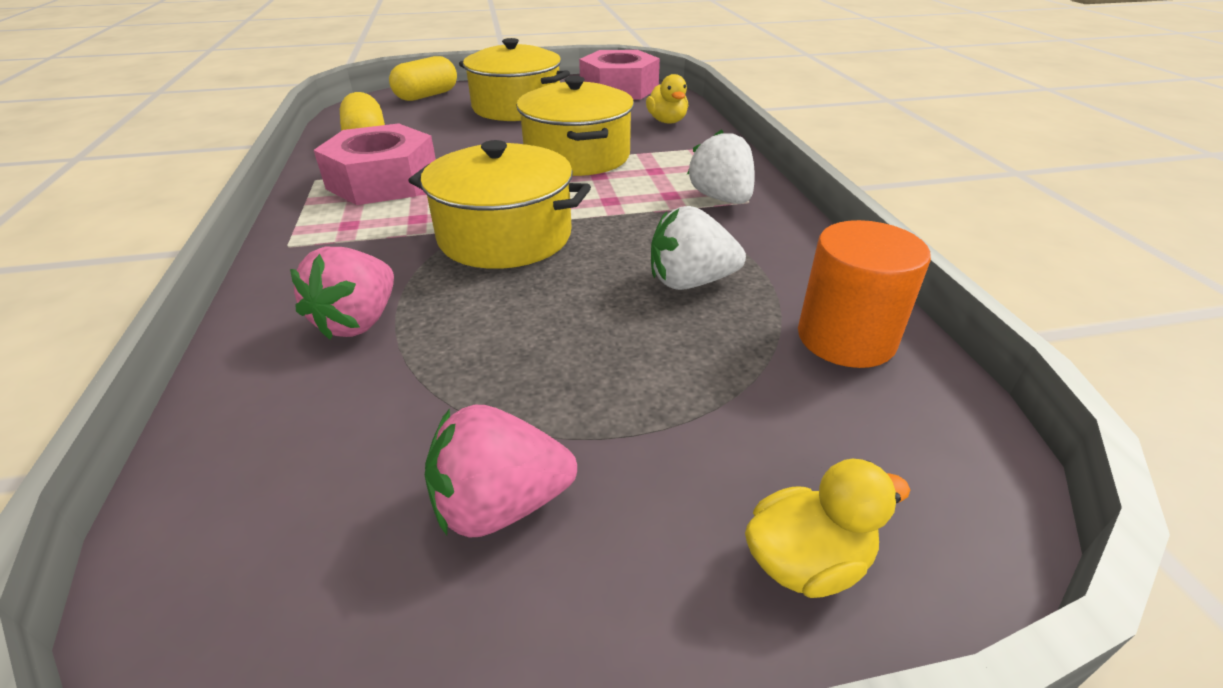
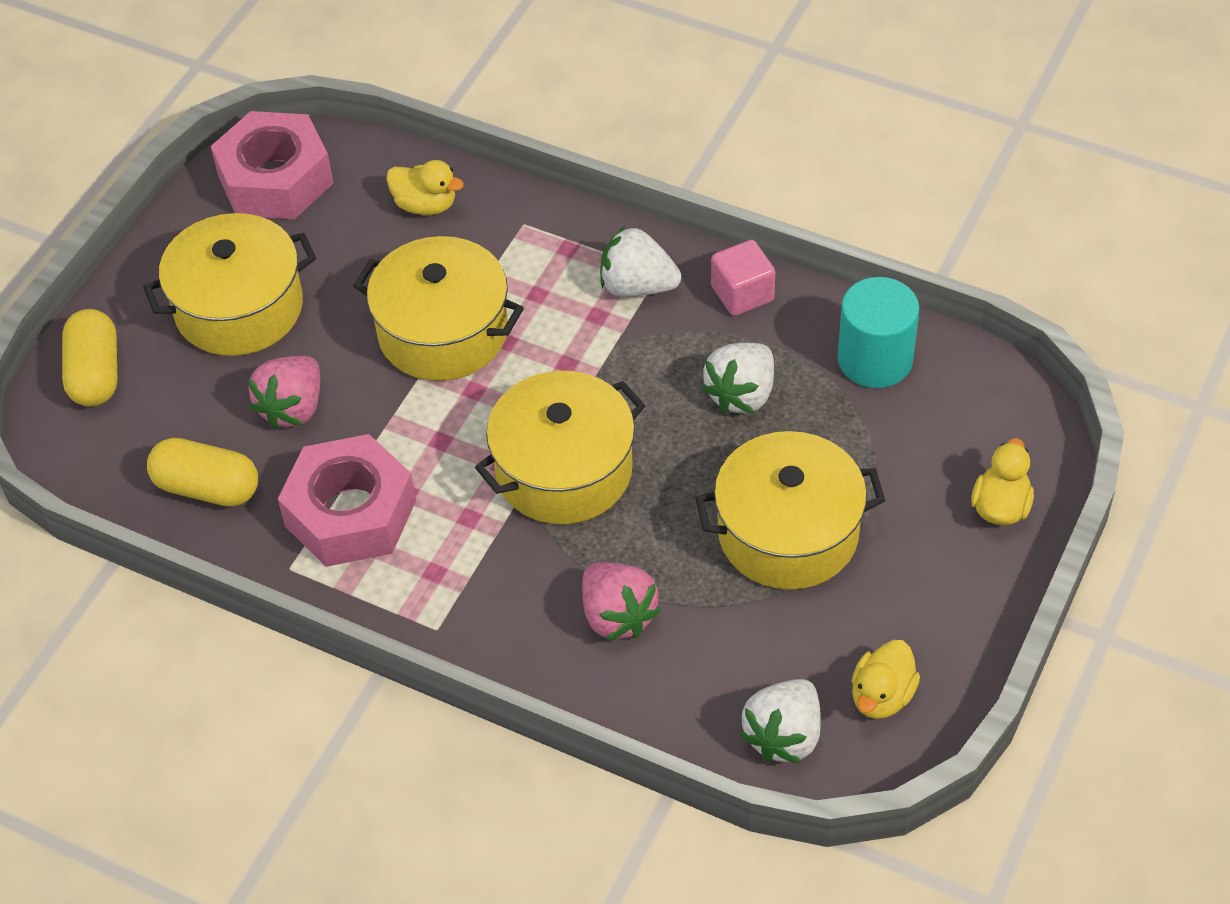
camera: 50 degrees left, 15 degrees up
(229, 525) = (784, 736): none -> white strawberry
(350, 604) = (882, 696): none -> yellow duck
(501, 505) = (867, 610): pink strawberry -> pink strawberry (293, 408)
(558, 381) = (788, 533): none -> yellow pot
(790, 240) = (742, 294): none -> pink cube
(846, 338) = (875, 359): orange cylinder -> turquoise cylinder

